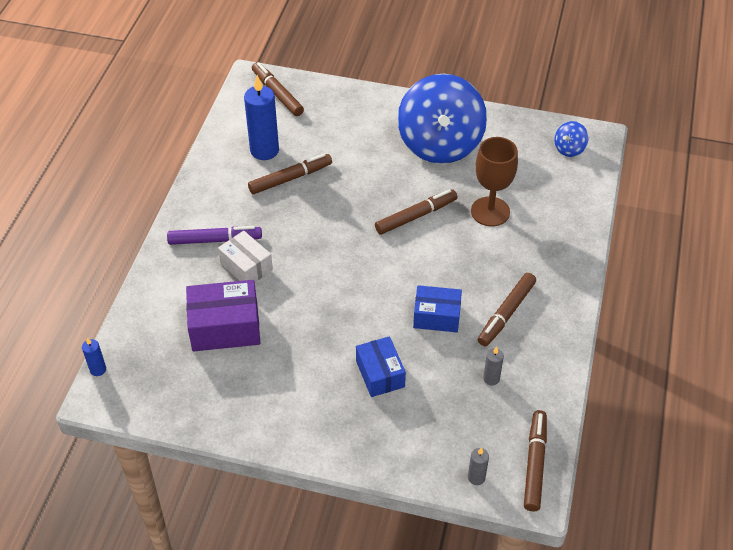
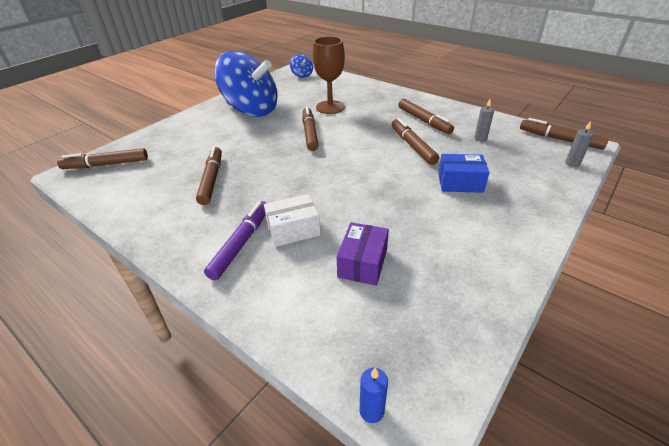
camera: 65 degrees left, 10 degrees down
(225, 327) = (362, 263): purple box -> purple box, size x0.67
(264, 150) = (162, 186): blue candle -> none
(436, 316) = (412, 146): blue box -> brown marker

